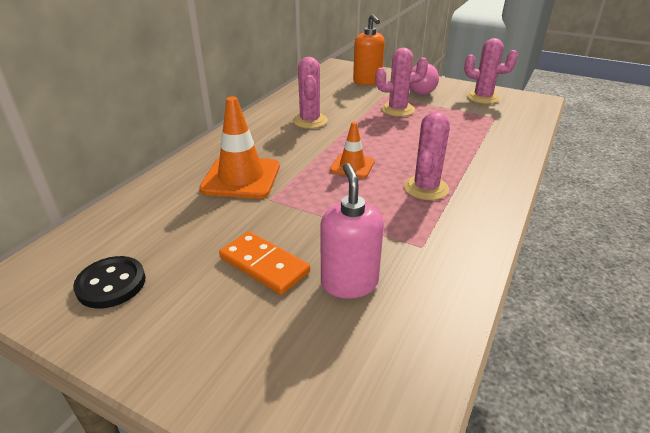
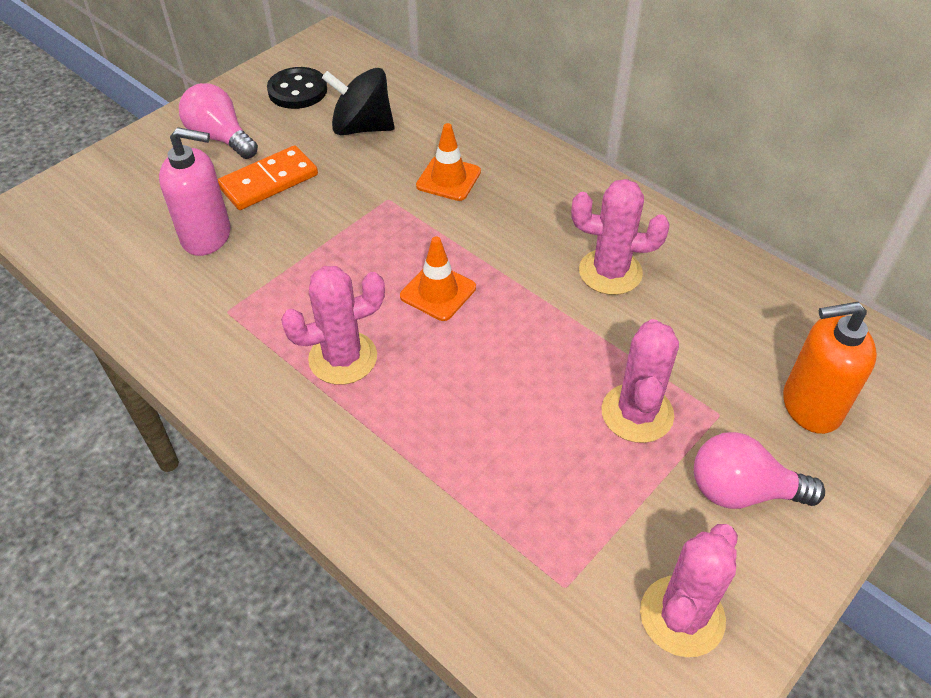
camera: 105 degrees right, 15 degrees up
(178, 228) = (362, 127): none -> black spinning top
(199, 321) = (220, 138): none -> pink light bulb
(241, 178) = (448, 179): orange traffic cone -> orange traffic cone, size x0.59
(426, 188) = (343, 358): pink cactus -> pink cactus turned 60 degrees counterclockwise

